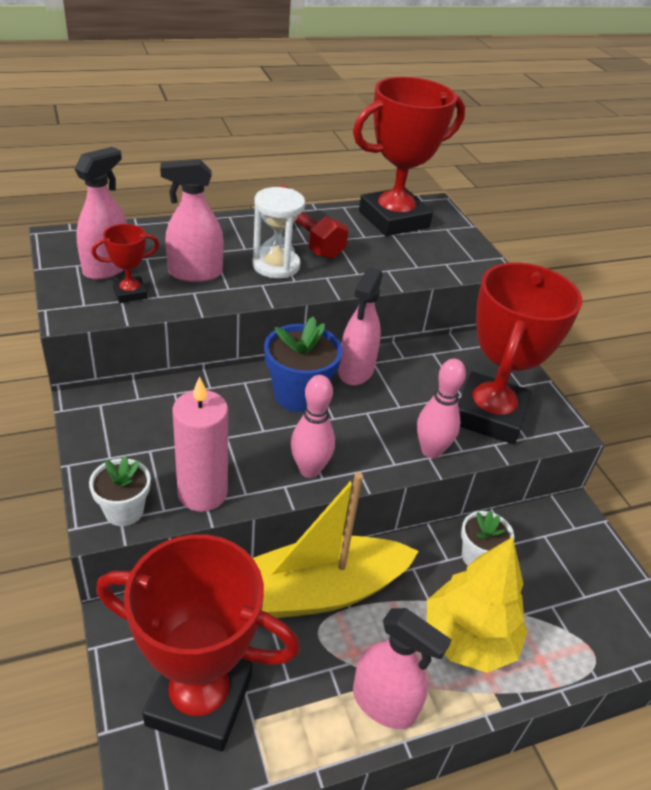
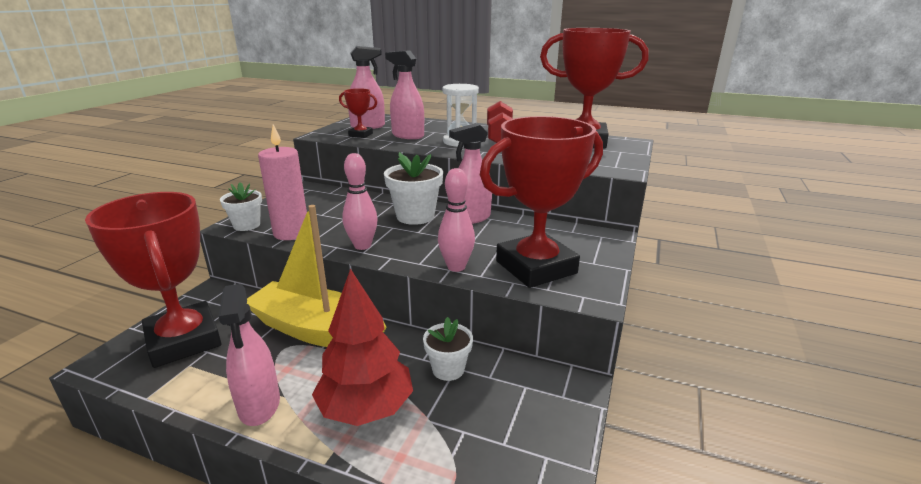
camera: 45 degrees right, 15 degrees down
(299, 395) = (415, 216): blue flower pot -> white flower pot
(468, 639) = (366, 409): yellow tree -> red tree

